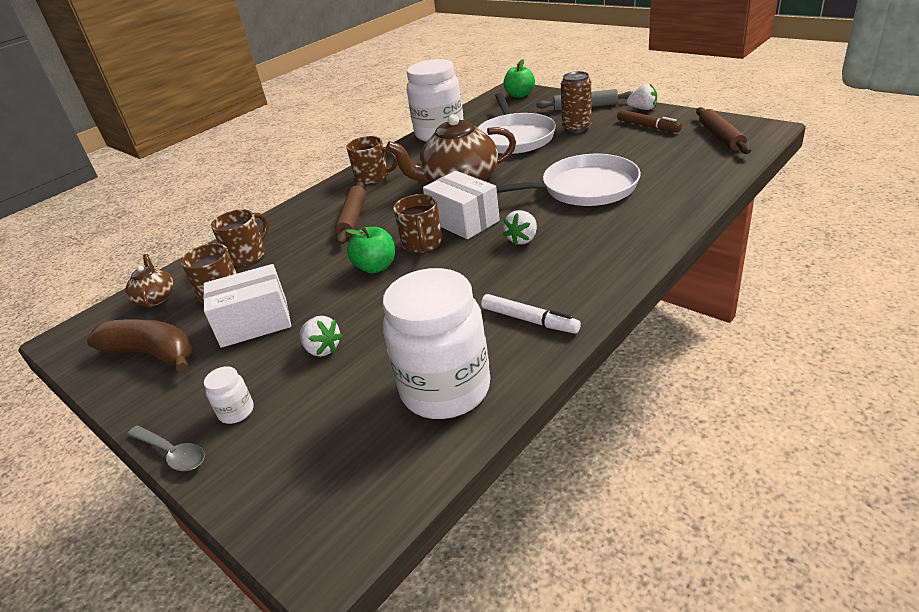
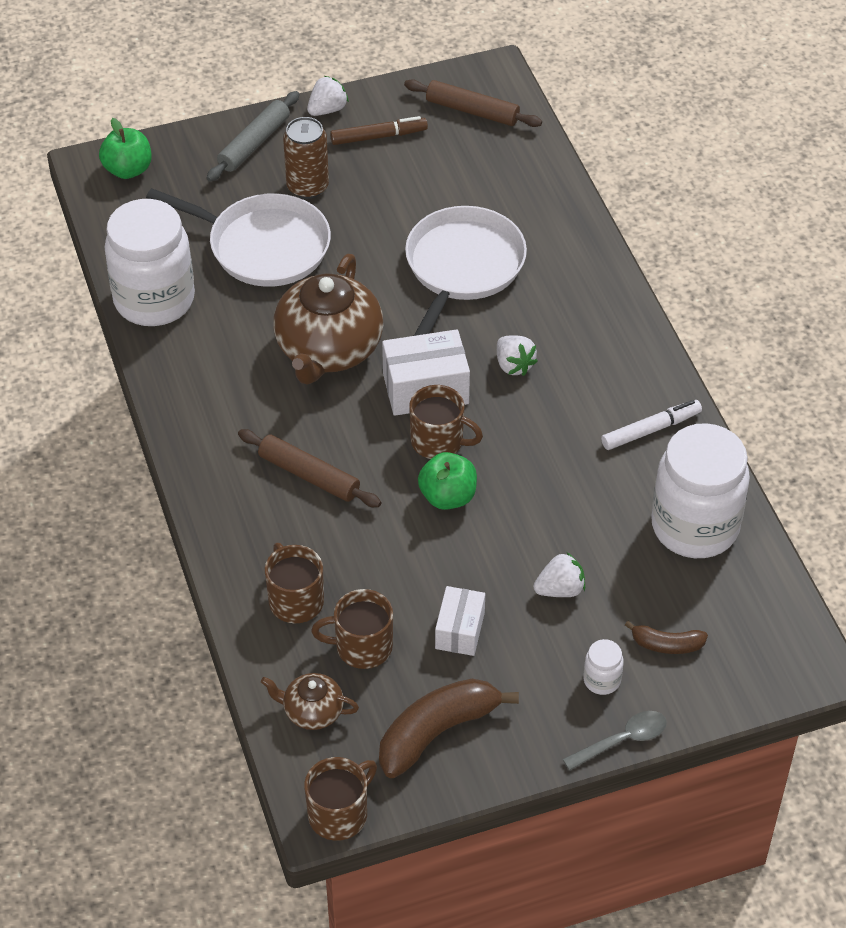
camera: 65 degrees left, 15 degrees up
(254, 323) = (460, 630): white box -> white box, size x0.64
(295, 433) = (666, 645): none -> brown banana
(373, 177) = (211, 416): brown mug -> brown mug (339, 814)

